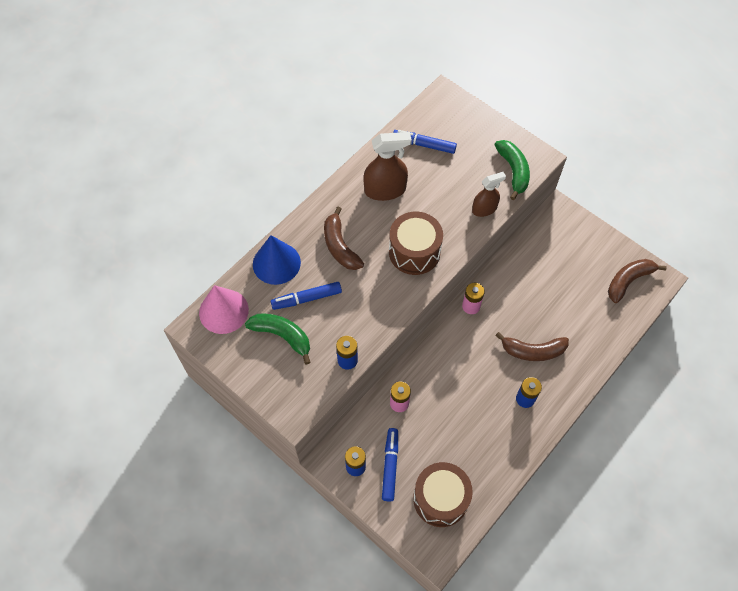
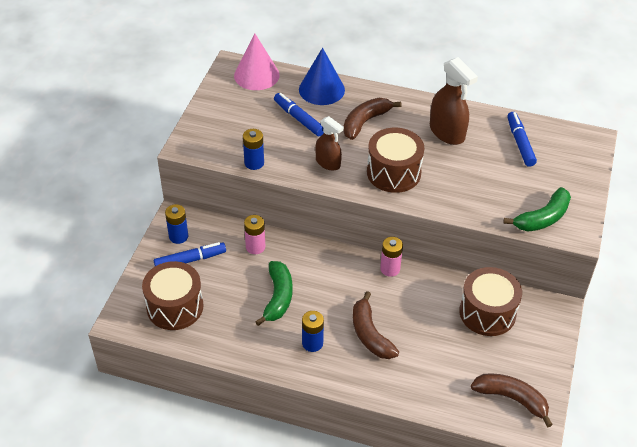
camera: 65 degrees right, 15 degrees down
(282, 336) = (254, 116): green banana -> green banana (278, 297)
(484, 209) = (479, 209): brown spray bottle -> brown spray bottle (328, 163)
(544, 258) = (487, 313): none -> brown drum

